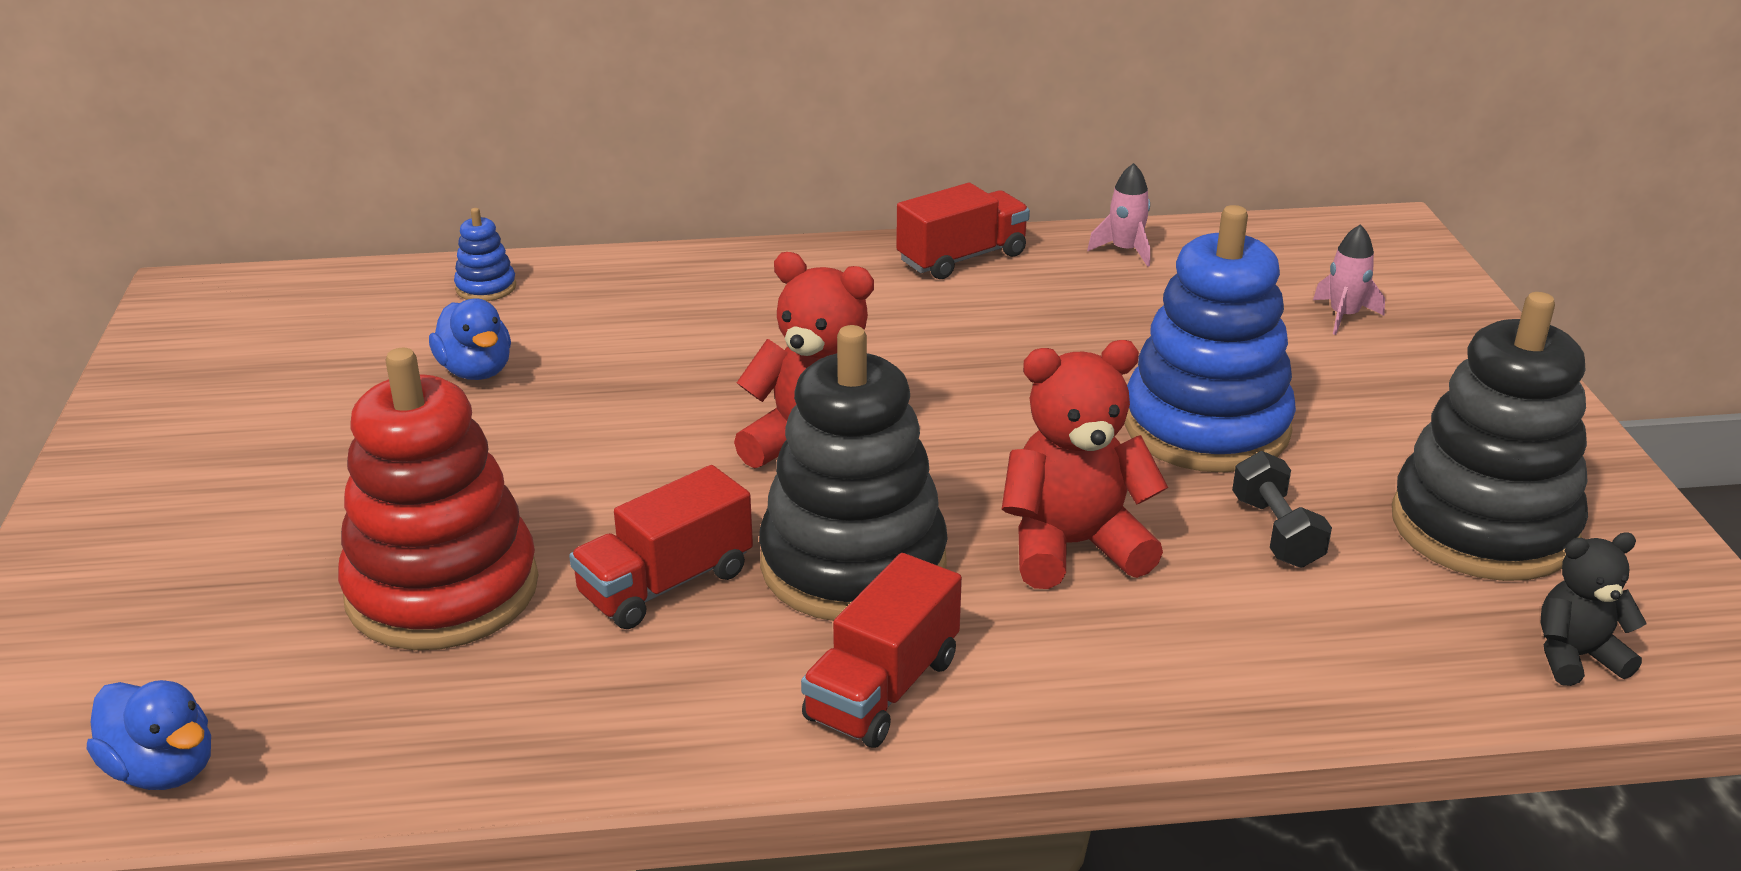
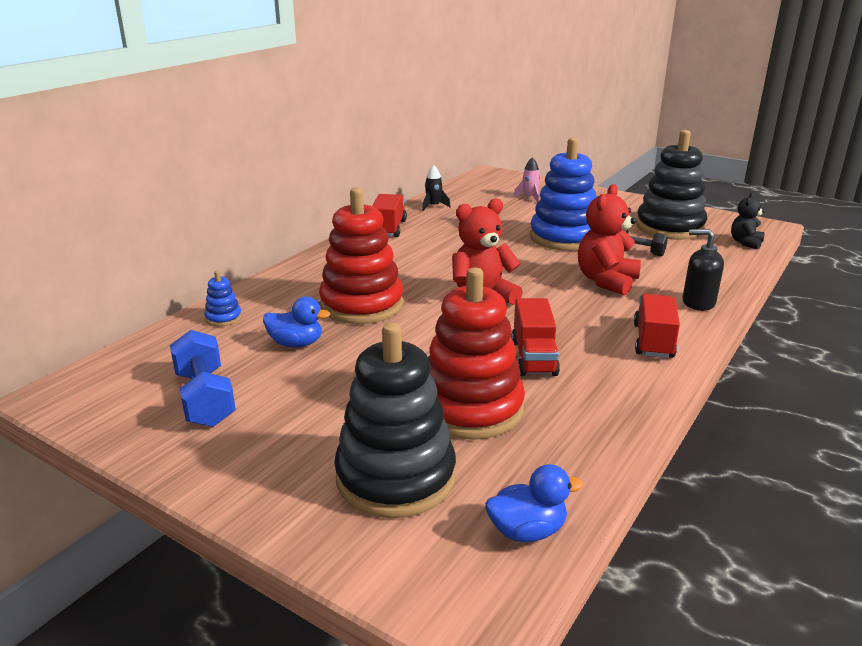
camera: 50 degrees left, 5 degrees down
(270, 381) = (205, 398): none -> blue dumbbell
(655, 362) = (362, 305): none -> red stacking toy
(853, 564) = (568, 319): black stacking toy -> black stacking toy (395, 477)
(882, 689) = (653, 341): red truck -> red truck turned 150 degrees counterclockwise
(1125, 250) = (433, 206): pink rocket -> black rocket
(1132, 689) = (698, 302): none -> black soap dispenser

